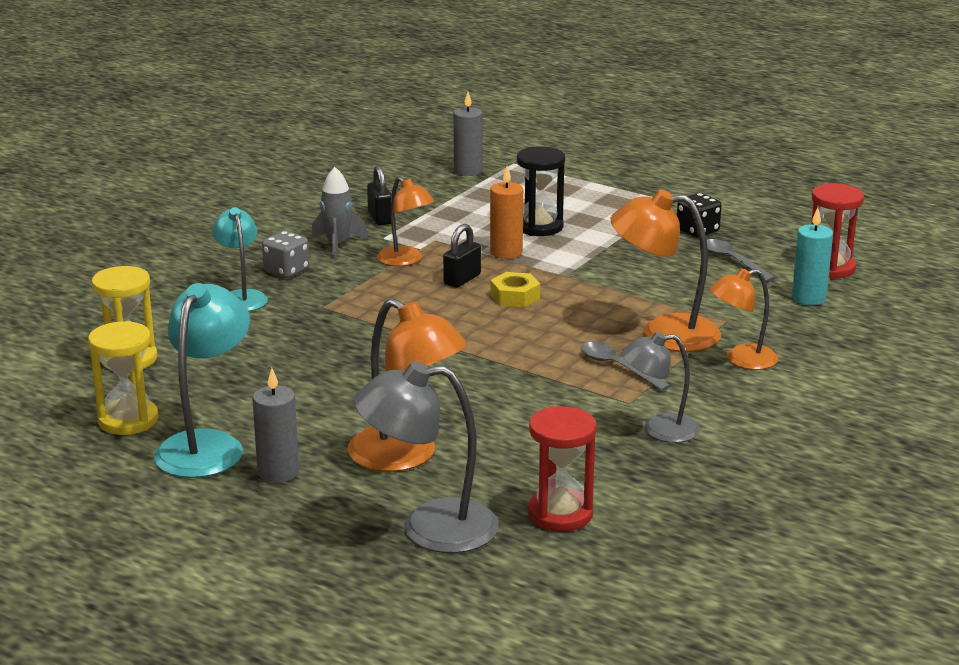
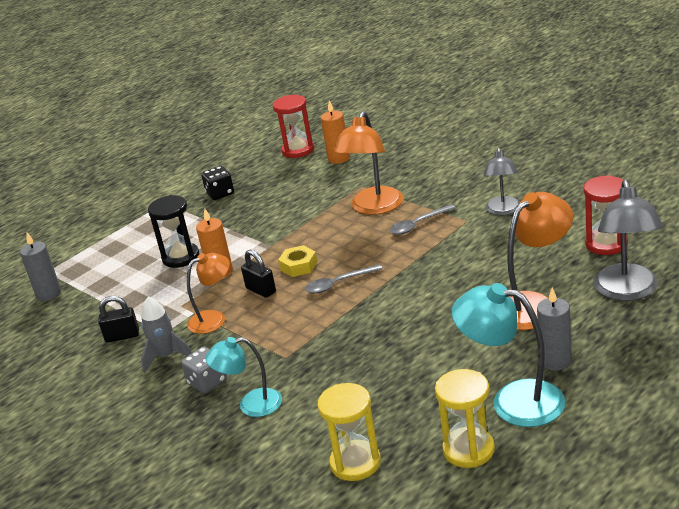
camera: 75 degrees left, 5 degrees up
(732, 261) = (274, 182): grey spoon -> grey spoon (338, 283)
(741, 360) = (417, 182): orange lamp -> none
(808, 298) = (338, 158): turquoise candle -> orange candle

